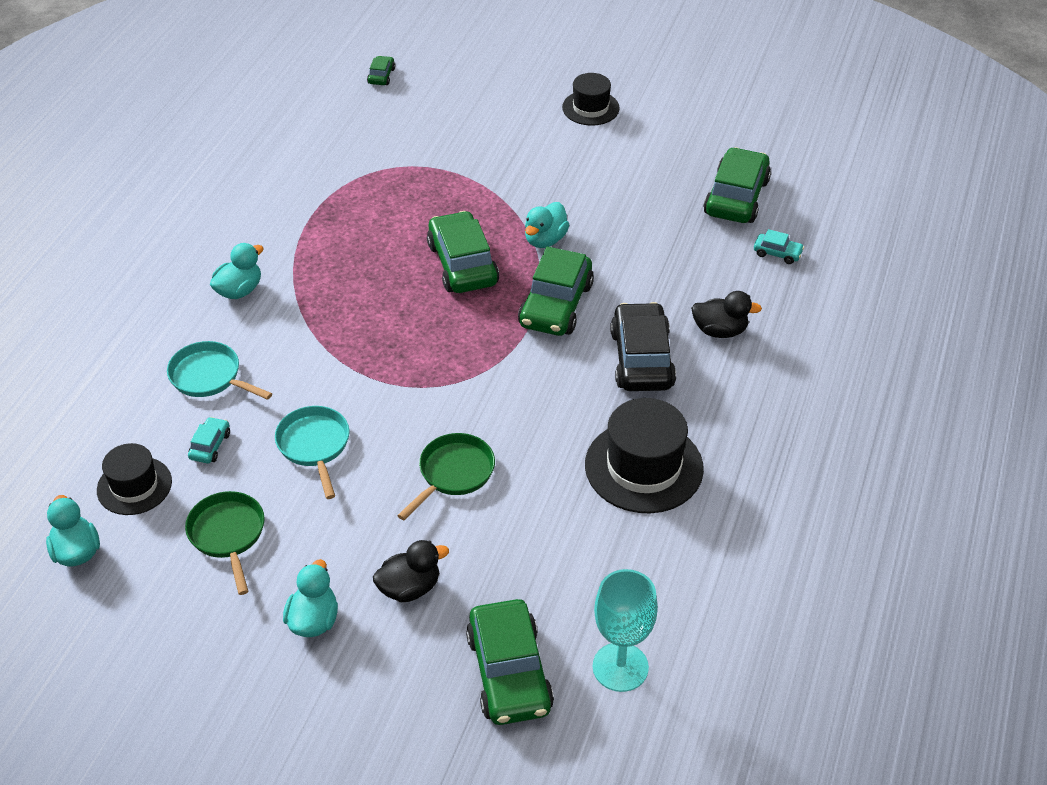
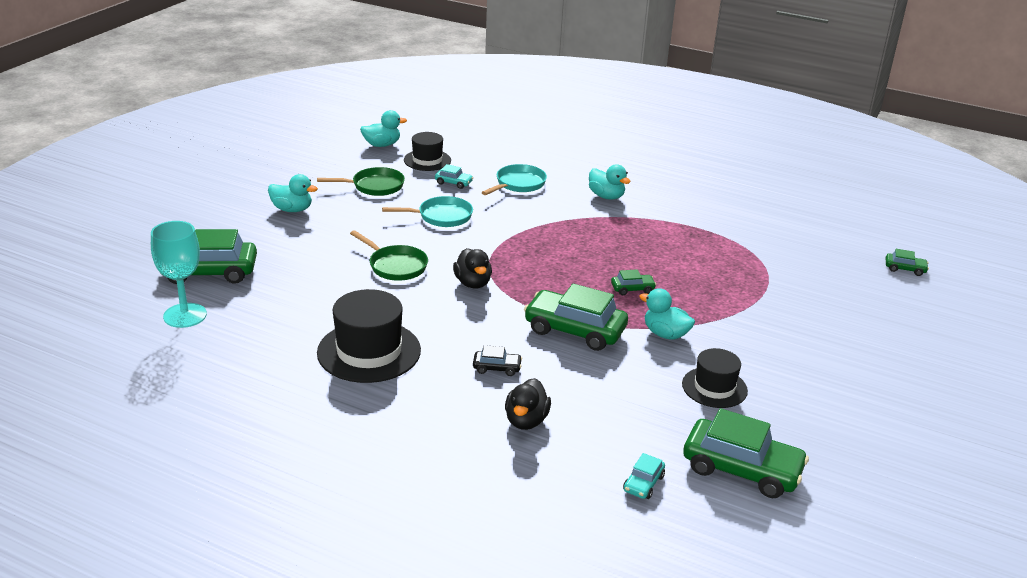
camera: 95 degrees right, 15 degrees down
(410, 588) = (300, 242): black duck -> black duck (473, 283)
(462, 264) = (632, 289): green car -> green car, size x0.46
(590, 108) = (888, 386): black hat -> black hat (714, 387)
(642, 359) = (497, 368): black car -> black car, size x0.46

